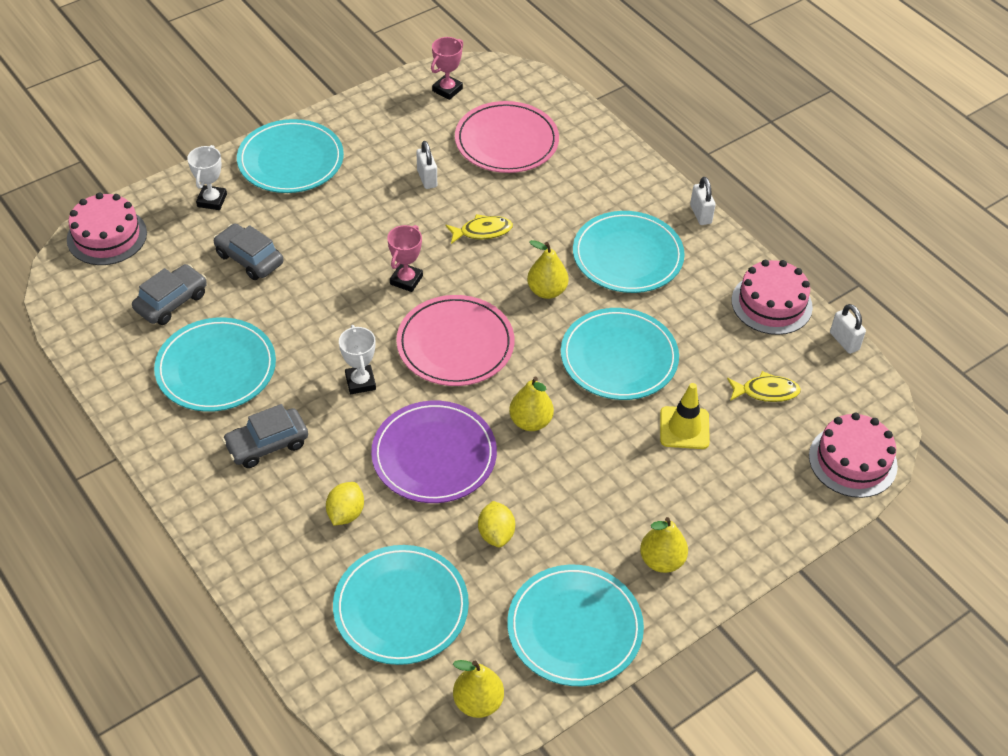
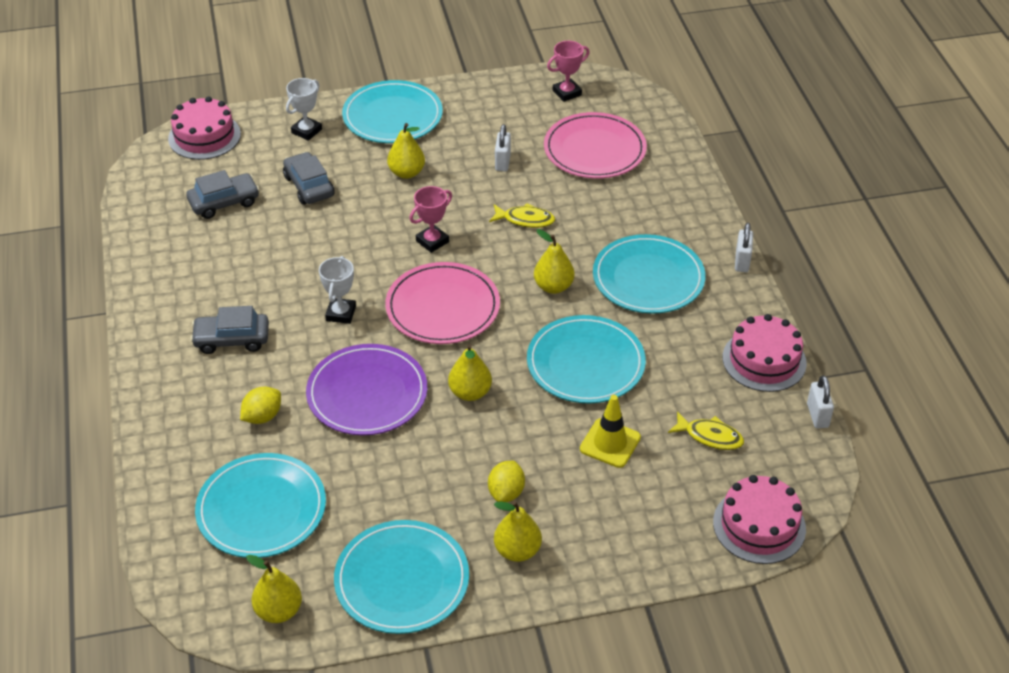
camera: 25 degrees right, 5 degrees down
(216, 368) = (228, 266): turquoise plate -> none
(339, 216) = (406, 173): none -> yellow pear
(496, 534) = (381, 477): yellow lemon -> yellow lemon (506, 492)

